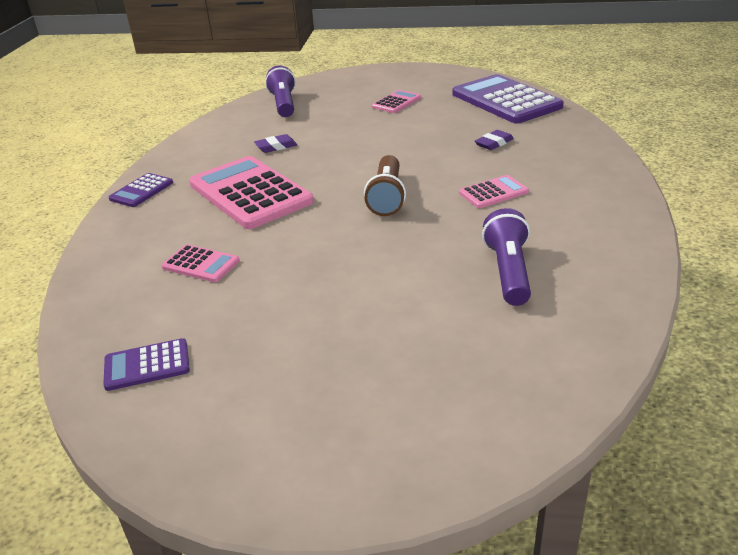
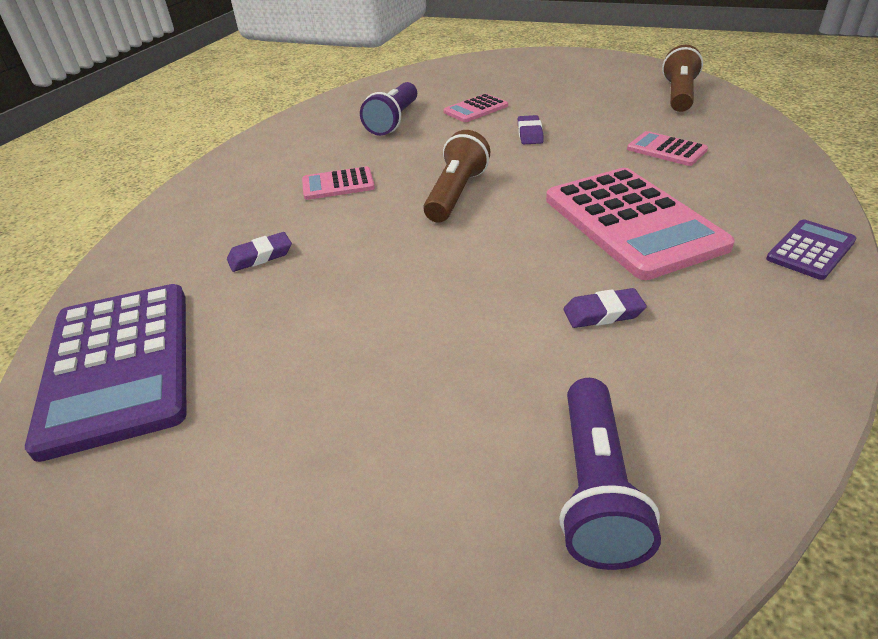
camera: 165 degrees left, 5 degrees up
(147, 365) = (679, 95): purple calculator -> brown flashlight
(340, 270) = (530, 134): none -> purple eraser
(396, 102) = (319, 417): pink calculator -> pink calculator (475, 109)

